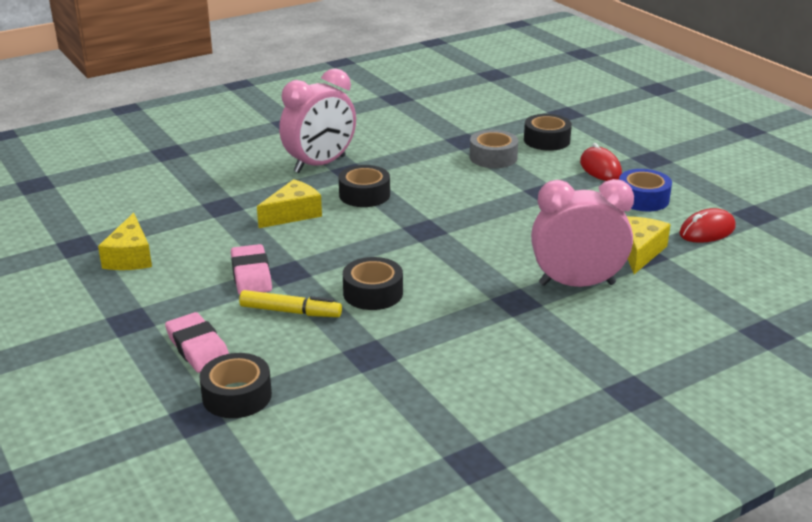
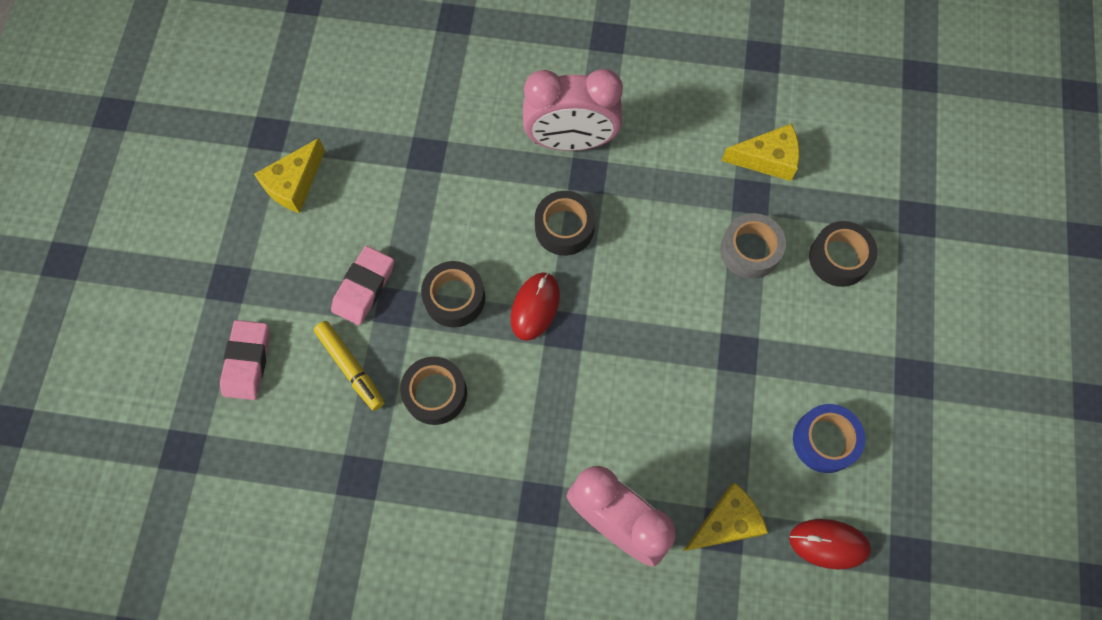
camera: 40 degrees right, 40 degrees up
(237, 396) = (227, 447): black tape -> black tape (454, 298)
(293, 214) = (474, 214): yellow cheese -> yellow cheese (767, 159)
(600, 168) = (839, 354): red mouse -> red mouse (535, 307)

